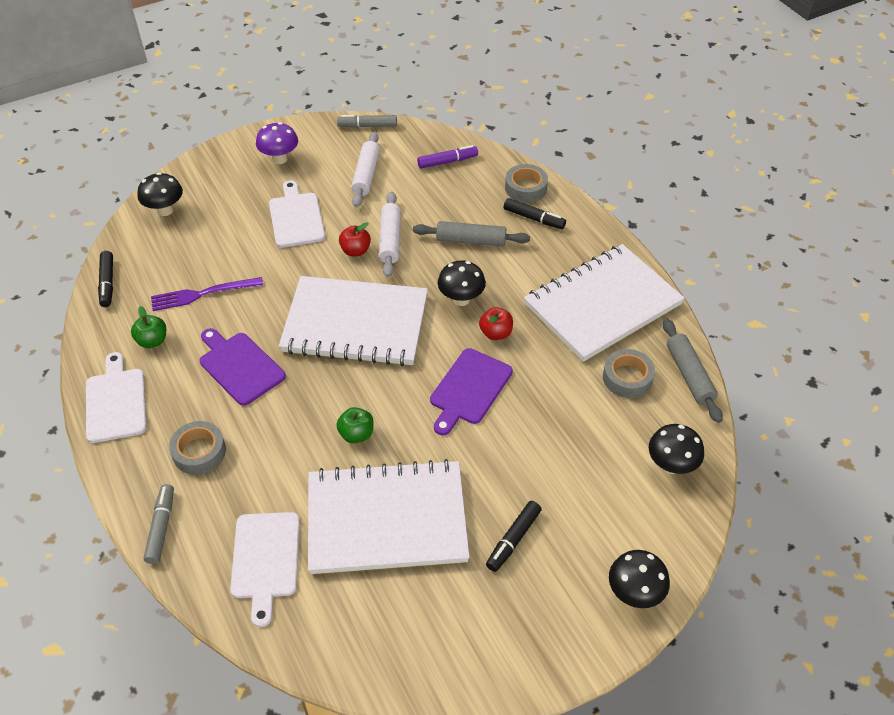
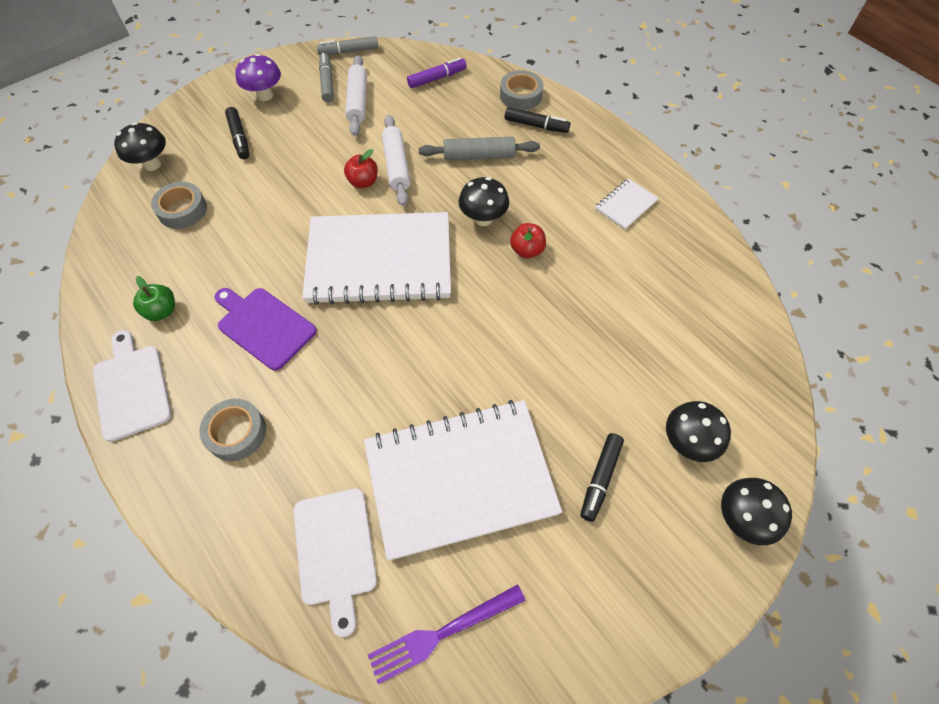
camera: 10 degrees left, 10 degrees up
(107, 283) = (101, 252): black marker -> black marker (239, 138)
(161, 527) = (208, 532): grey marker -> grey marker (327, 82)
(202, 294) = (208, 250): purple fork -> purple fork (442, 633)
(296, 217) = (294, 154): white cutting board -> none
(356, 434) = (406, 384): green apple -> none
(469, 389) = (514, 315): purple cutting board -> none
(602, 304) = (625, 205): white notebook -> white notebook, size x0.40
(627, 378) = (670, 279): grey tape -> grey tape (182, 210)
(671, 465) = (739, 367): black mushroom -> black mushroom (687, 443)
(689, 375) = (730, 267): grey rolling pin -> none

